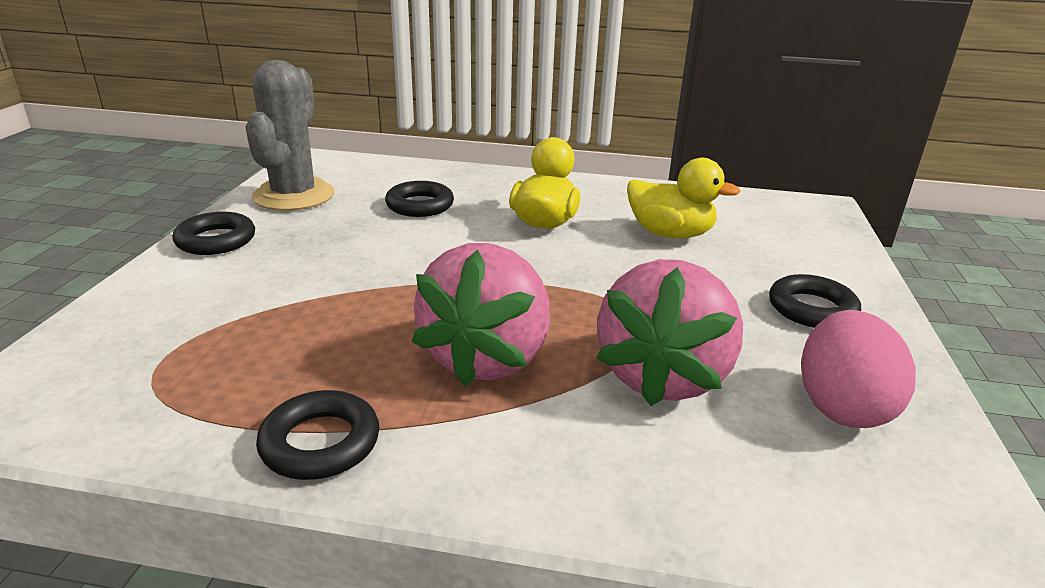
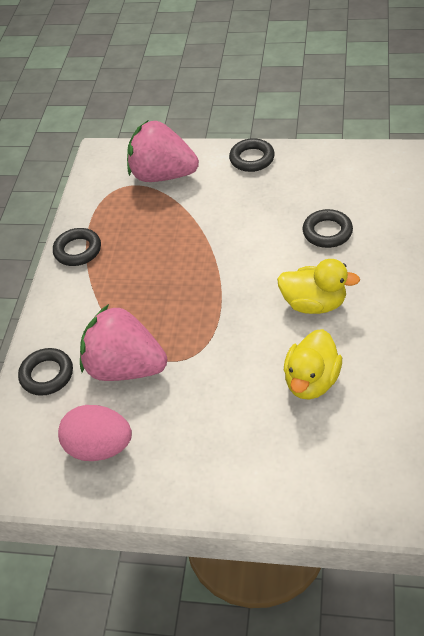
camera: 95 degrees right, 20 degrees up
(294, 196) = (326, 168): grey cactus -> none
(487, 358) = (139, 294): pink strawberry -> pink strawberry (163, 175)
(812, 309) = (205, 456): black ring -> black ring (47, 375)

